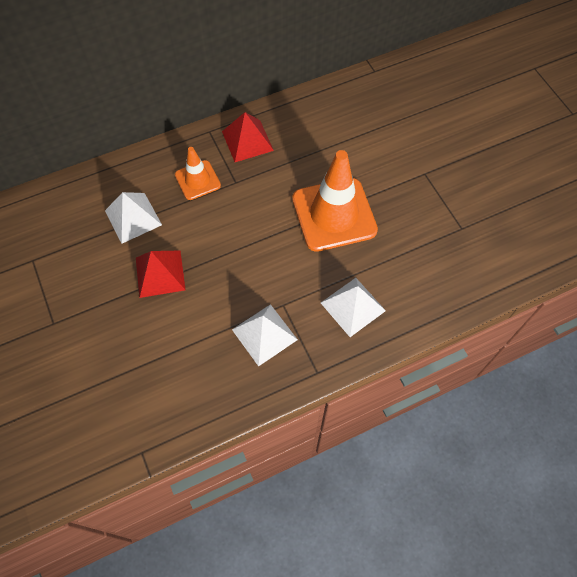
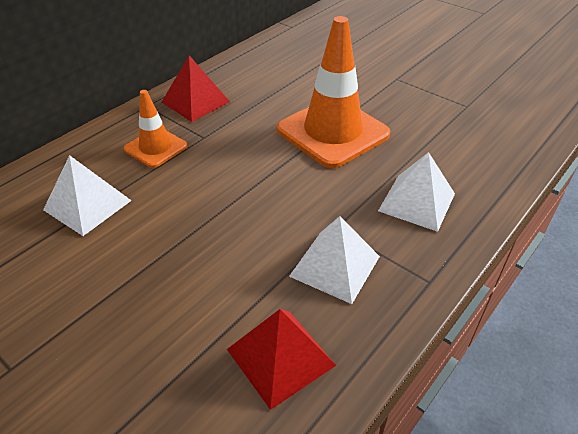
camera: 25 degrees left, 20 degrees down
(160, 273) = (155, 250): red pyramid -> red pyramid (280, 357)

